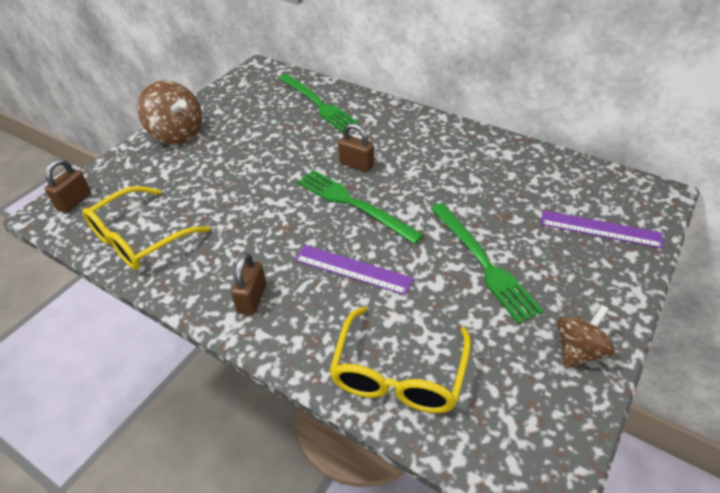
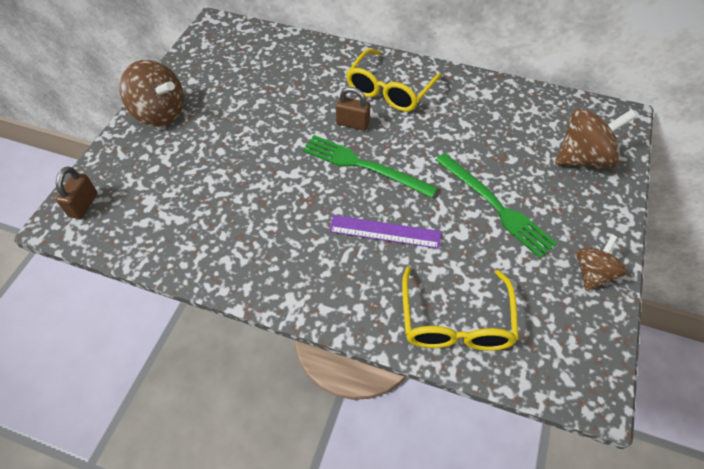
camera: 15 degrees left, 10 degrees up
(139, 239) = (169, 234): yellow glasses -> yellow glasses (389, 90)
(252, 299) = (304, 276): brown padlock -> none
(318, 104) = (292, 60): green fork -> none
(600, 229) = (583, 158): purple ruler -> brown spinning top

